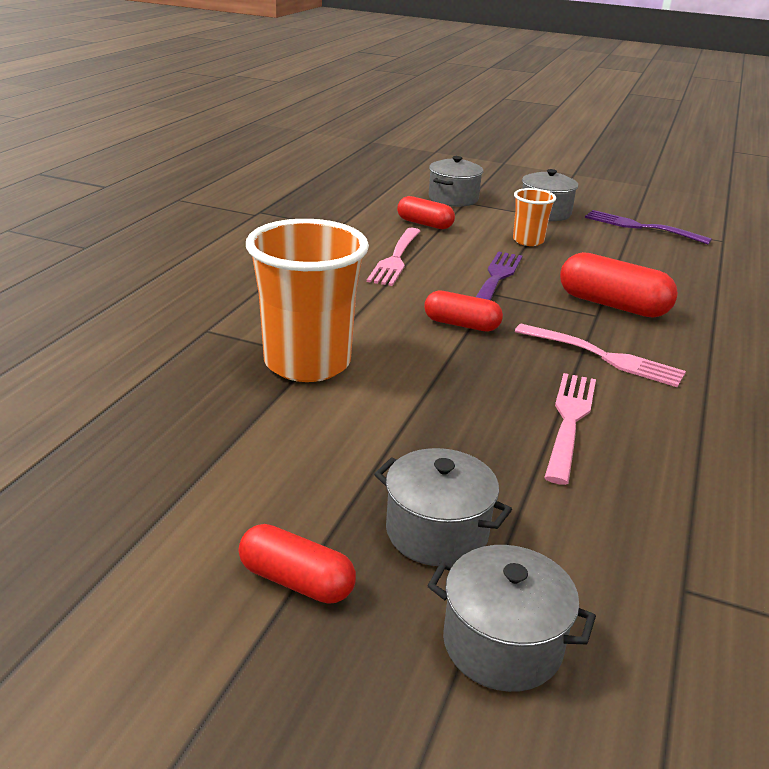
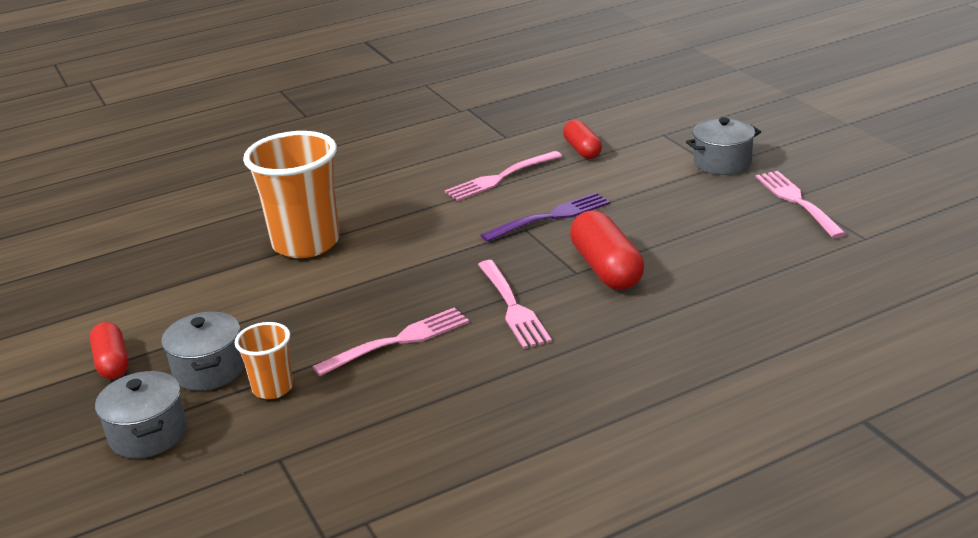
camera: 45 degrees right, 0 degrees up
(453, 198) = (657, 128): grey pot -> none
(461, 325) = (452, 247): red capsule -> none
(528, 241) = (647, 188): orange cup -> orange cup (273, 388)
(642, 227) = (798, 202): purple fork -> pink fork

